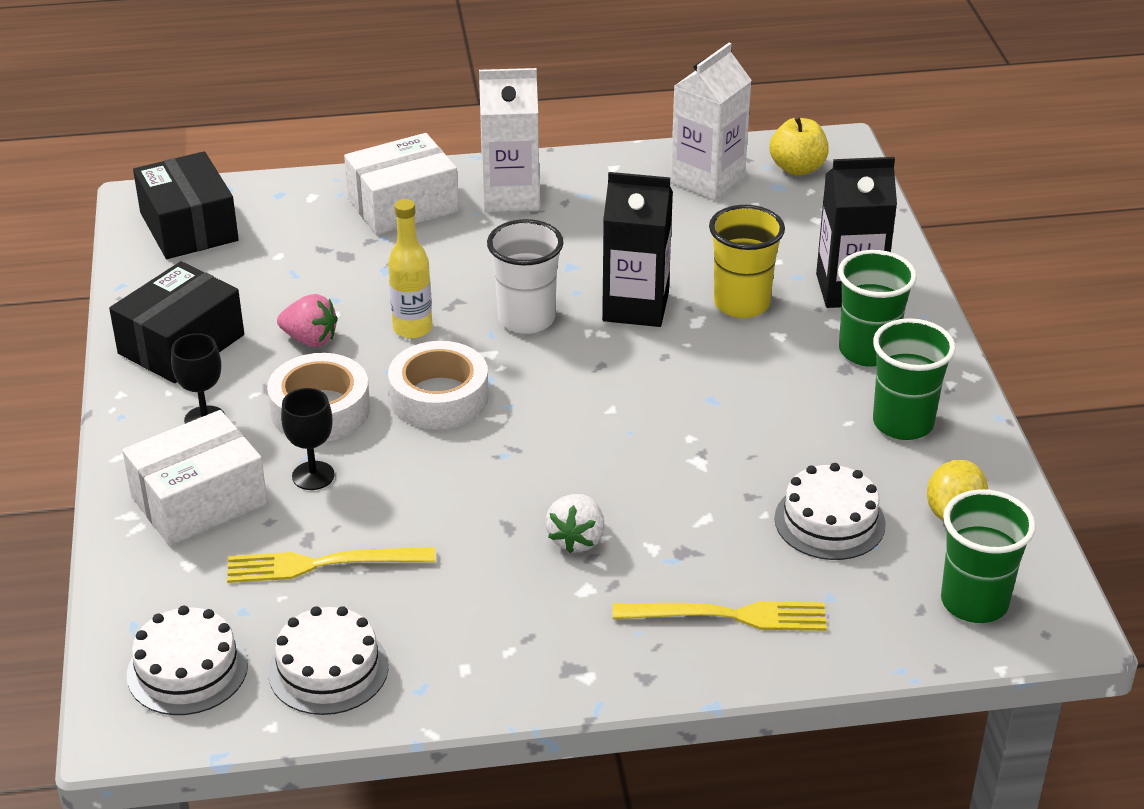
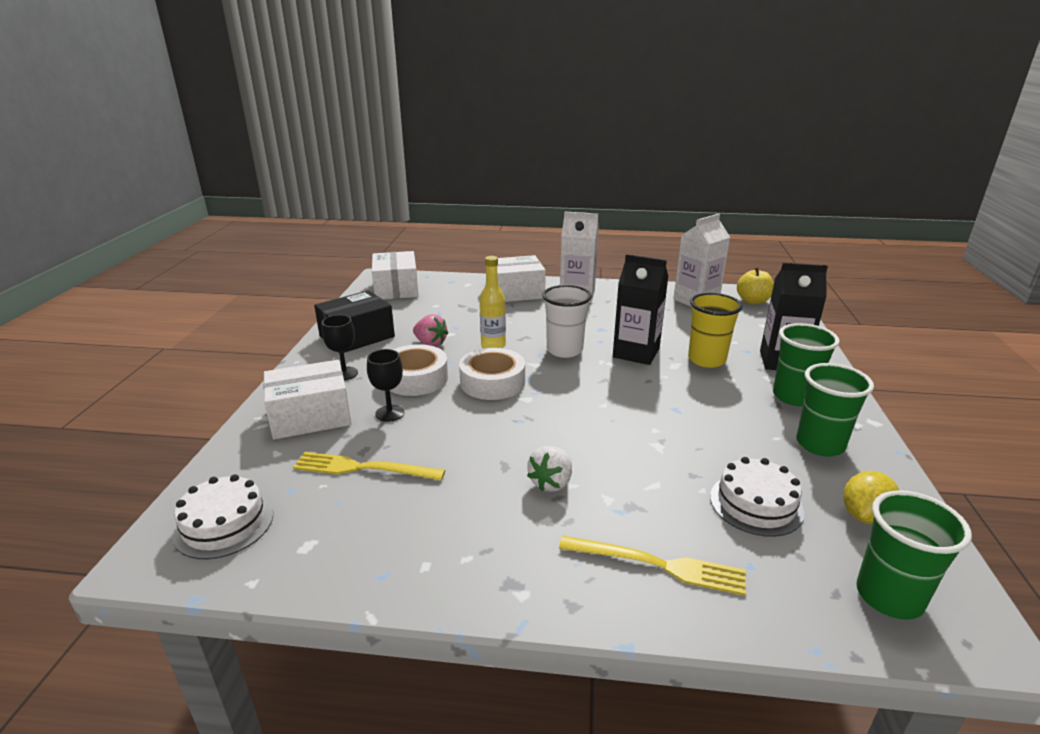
camera: 15 degrees right, 10 degrees down
(189, 227) = (396, 288): black box -> white box
(328, 669) = (322, 544): white cake -> none

